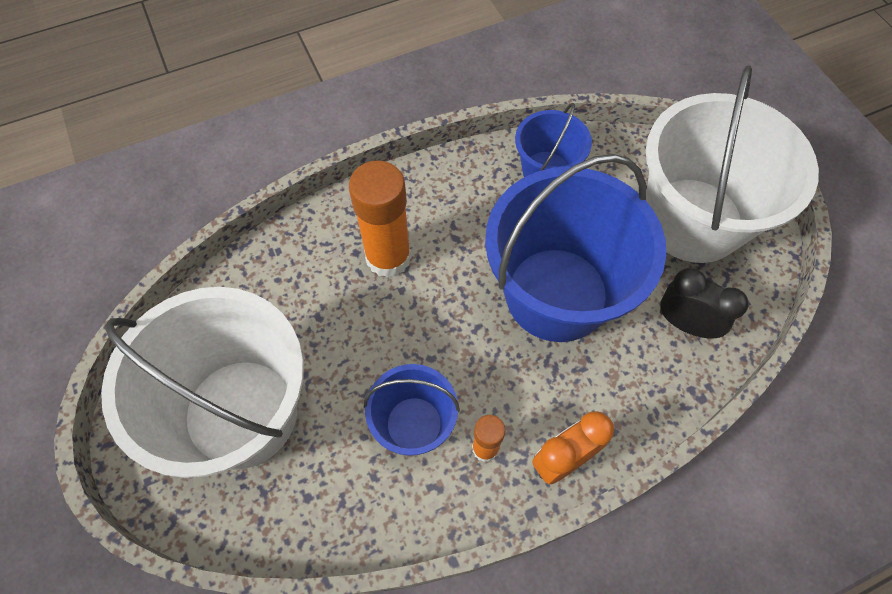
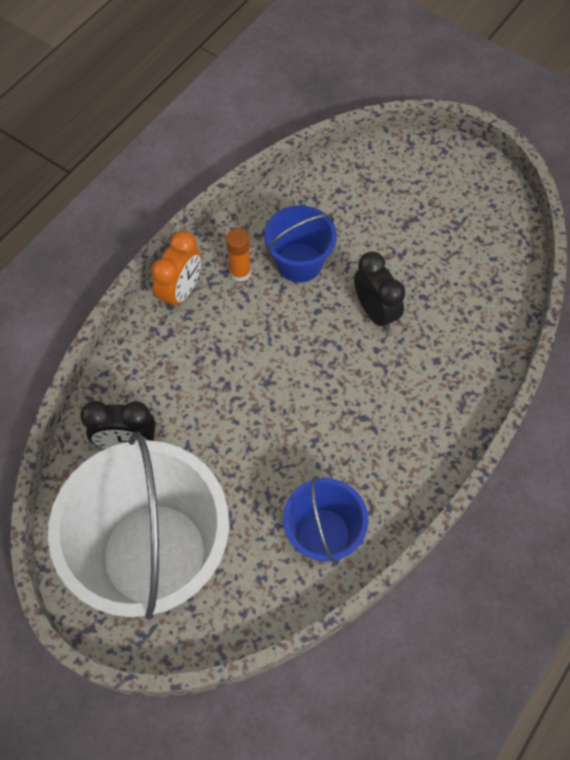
camera: 150 degrees right, 0 degrees up
(241, 413) = (422, 212): white bucket -> none
(376, 326) = (375, 312): none -> black clock
(388, 257) = (407, 370): orange glue stick -> none
(556, 294) = (248, 412): blue bucket -> none

